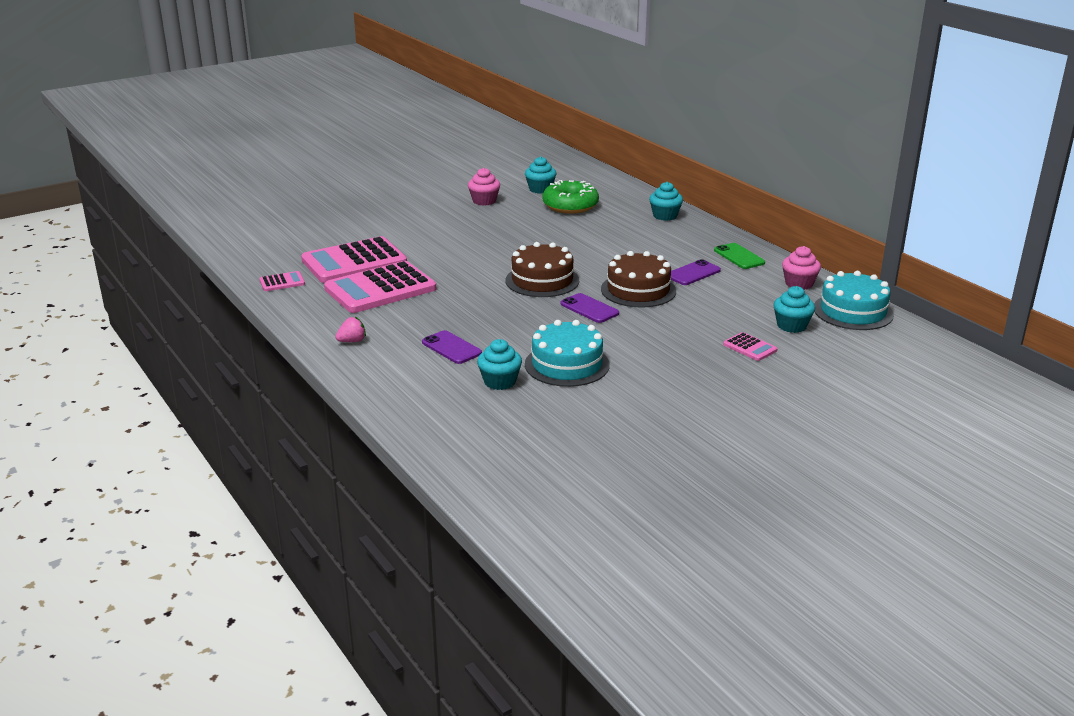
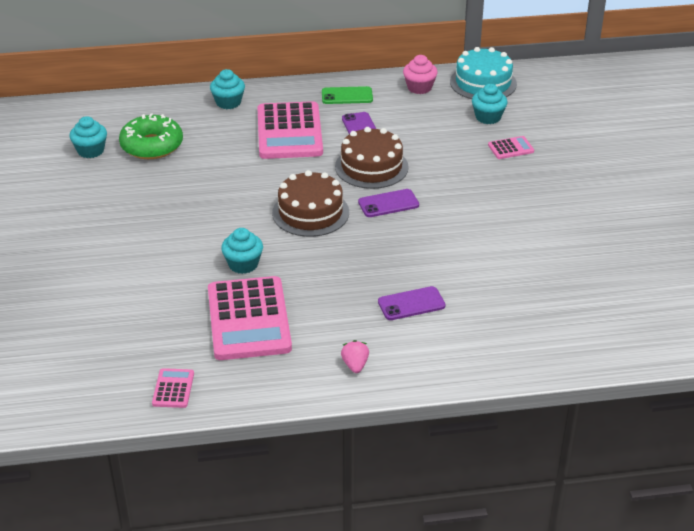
camera: 65 degrees left, 10 degrees up
(354, 262) = (164, 323): pink calculator -> pink calculator (289, 132)
(484, 201) = (85, 194): pink cupcake -> none
(500, 382) = (492, 292): turquoise cupcake -> turquoise cupcake (243, 264)
(567, 364) = (483, 246): turquoise cake -> none

